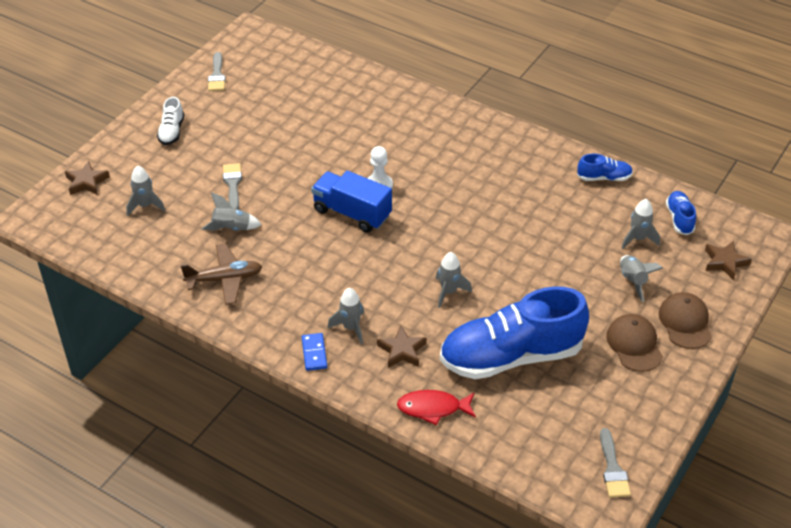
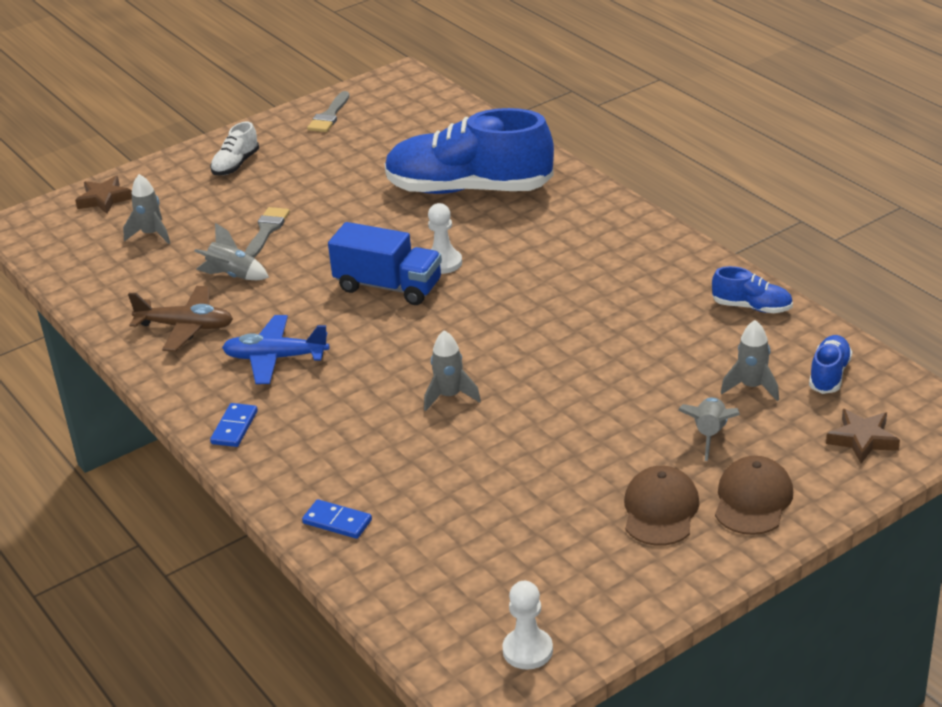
camera: 25 degrees right, 10 degrees down
(307, 290) = (275, 358): none -> blue plane
(351, 327) = (298, 409): grey rocket -> none
(352, 213) = (388, 286): blue truck -> blue truck turned 150 degrees clockwise
(402, 350) = (344, 448): brown star -> none
(433, 408) = (337, 521): red fish -> blue domino
(511, 356) = (480, 486): blue shoe -> blue shoe (468, 189)
(613, 468) = (527, 650): grey brush -> white pawn

